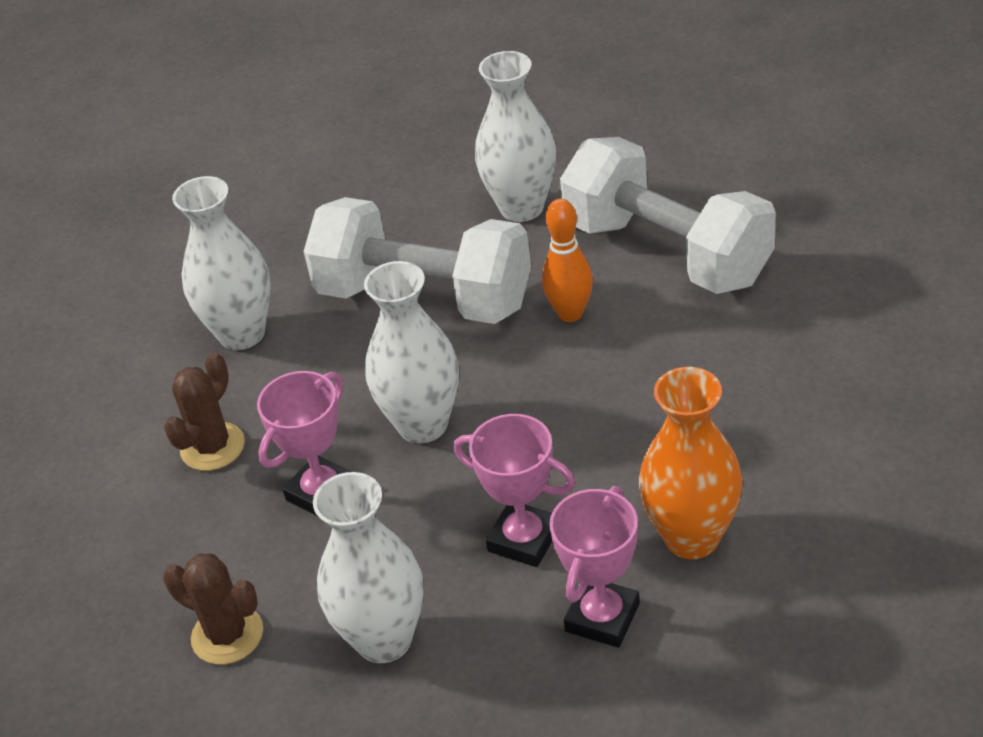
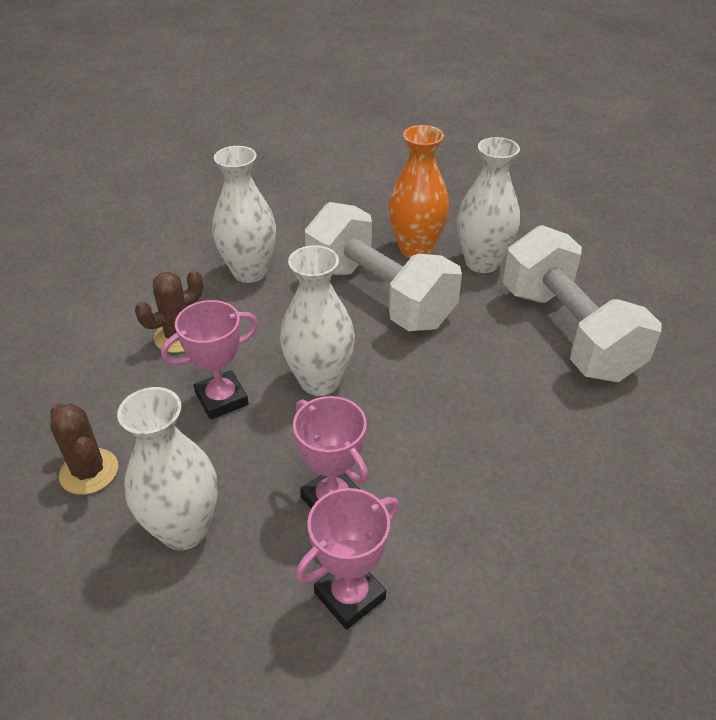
camera: 20 degrees right, 0 degrees up
(570, 313) = (471, 347): orange bowling pin -> none
(692, 537) = (459, 563): orange vase -> orange vase (415, 249)

